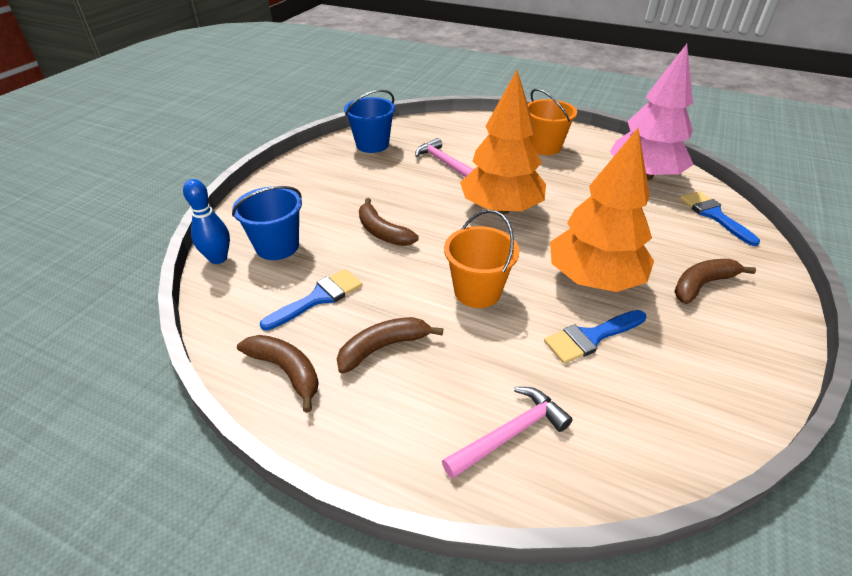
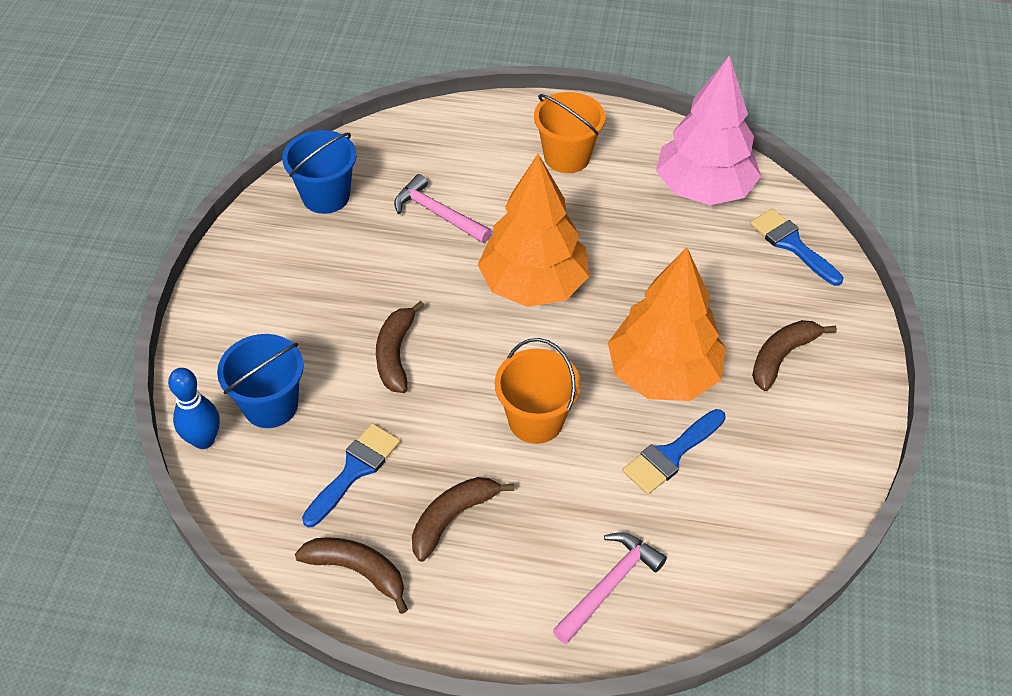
camera: 15 degrees left, 10 degrees up
(382, 232) = (395, 354): brown banana -> brown banana turned 60 degrees clockwise

